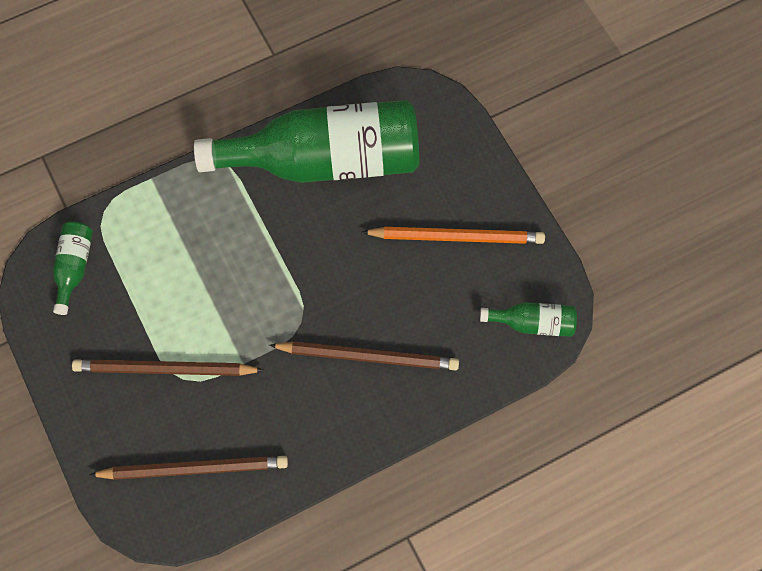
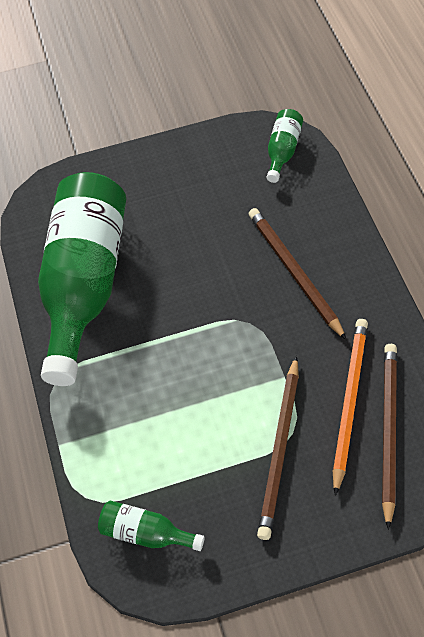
camera: 75 degrees left, 10 degrees down
(368, 357) = (294, 272): brown pencil -> brown pencil turned 45 degrees counterclockwise
(457, 237) = (190, 192): orange pencil -> orange pencil (349, 401)

